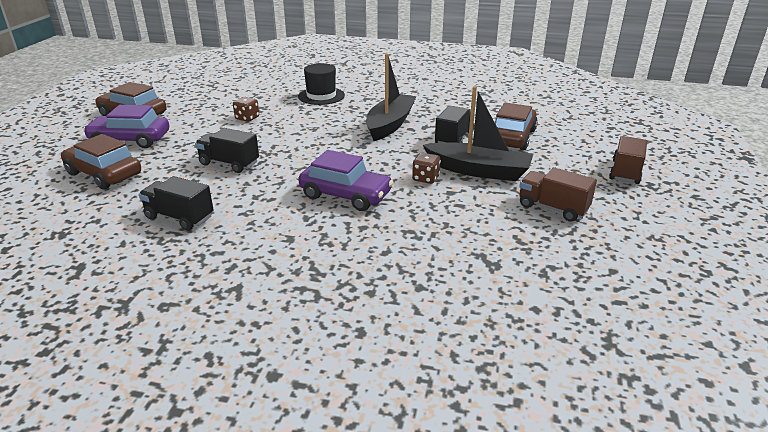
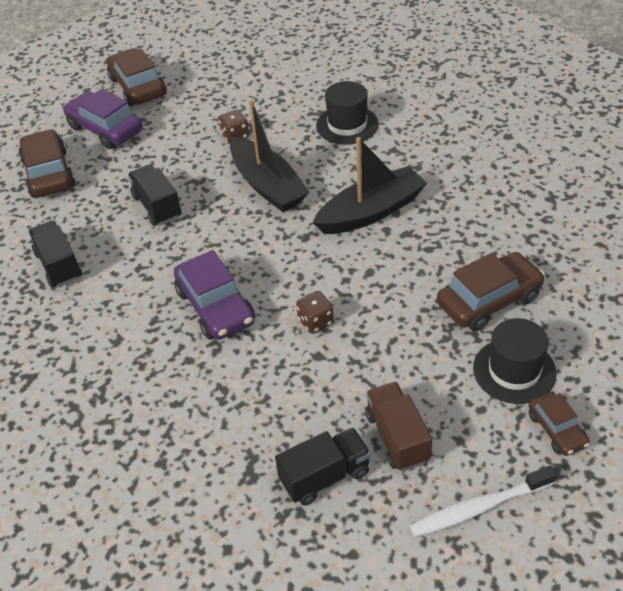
camera: 40 degrees right, 15 degrees up
(454, 138) = (417, 270): black truck -> black truck (325, 476)
(478, 171) = (384, 338): black boat -> black boat (267, 185)
(568, 158) = (514, 370): none -> black hat
(625, 172) = (557, 430): brown truck -> brown car
(641, 218) = (479, 508): none -> white toothbrush

